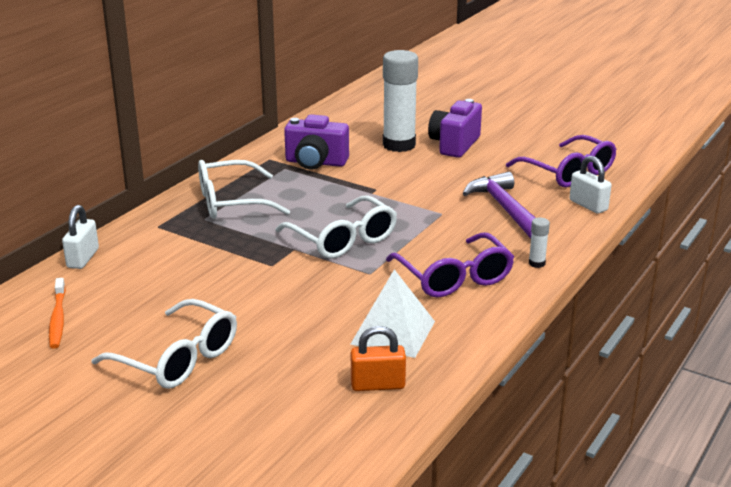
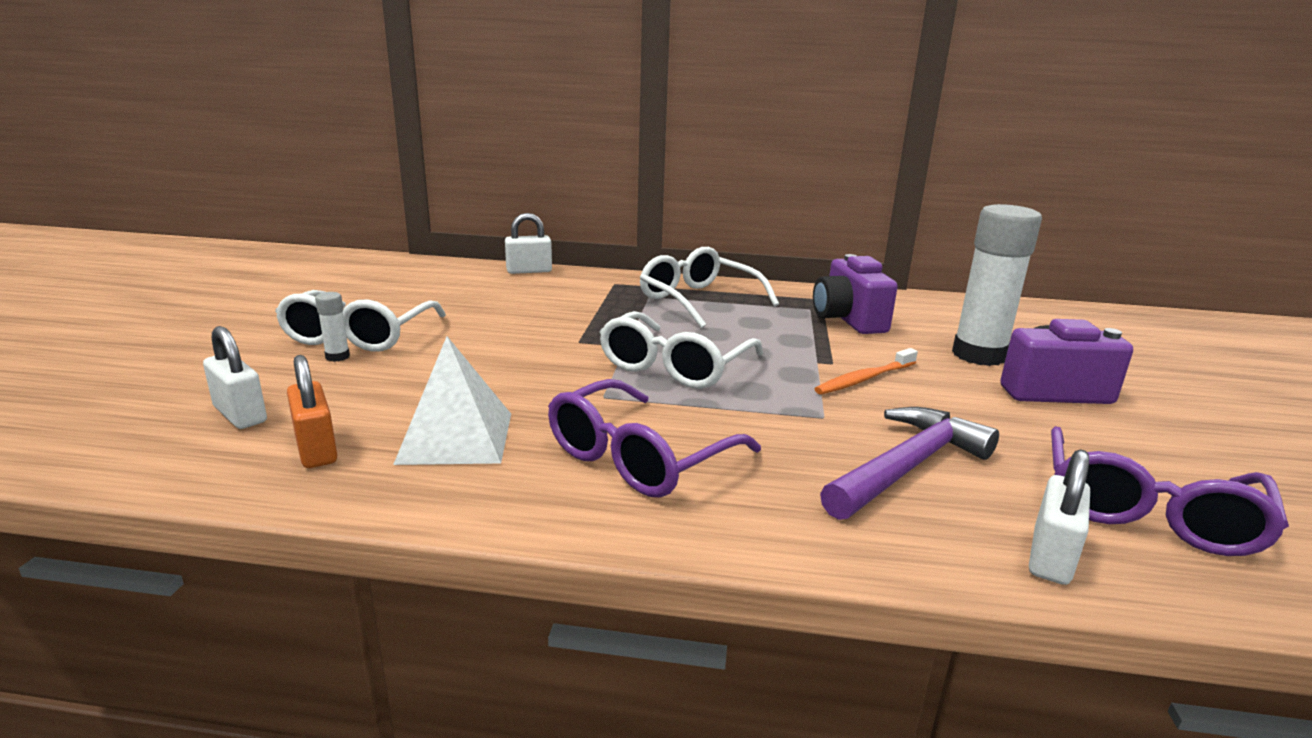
camera: 65 degrees right, 5 degrees down
(58, 319) = (417, 282): orange toothbrush -> orange toothbrush (864, 379)
(301, 417) = (240, 414): none -> white padlock
(536, 263) = (753, 529): white glue stick -> white glue stick (337, 357)

